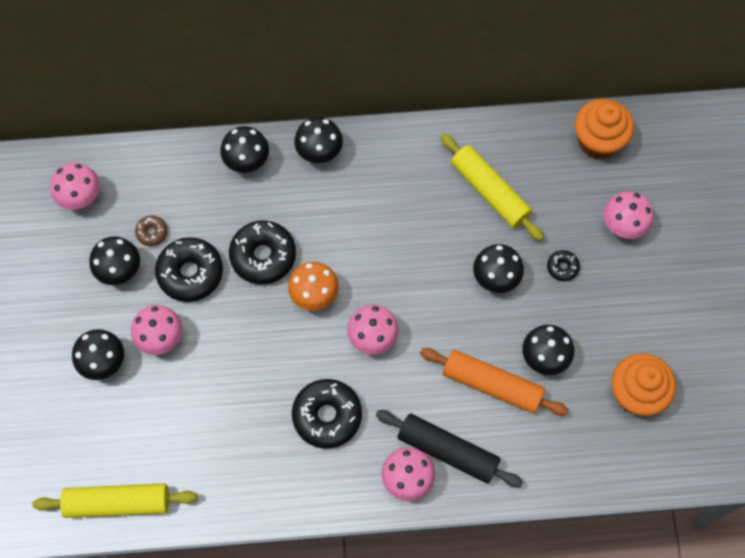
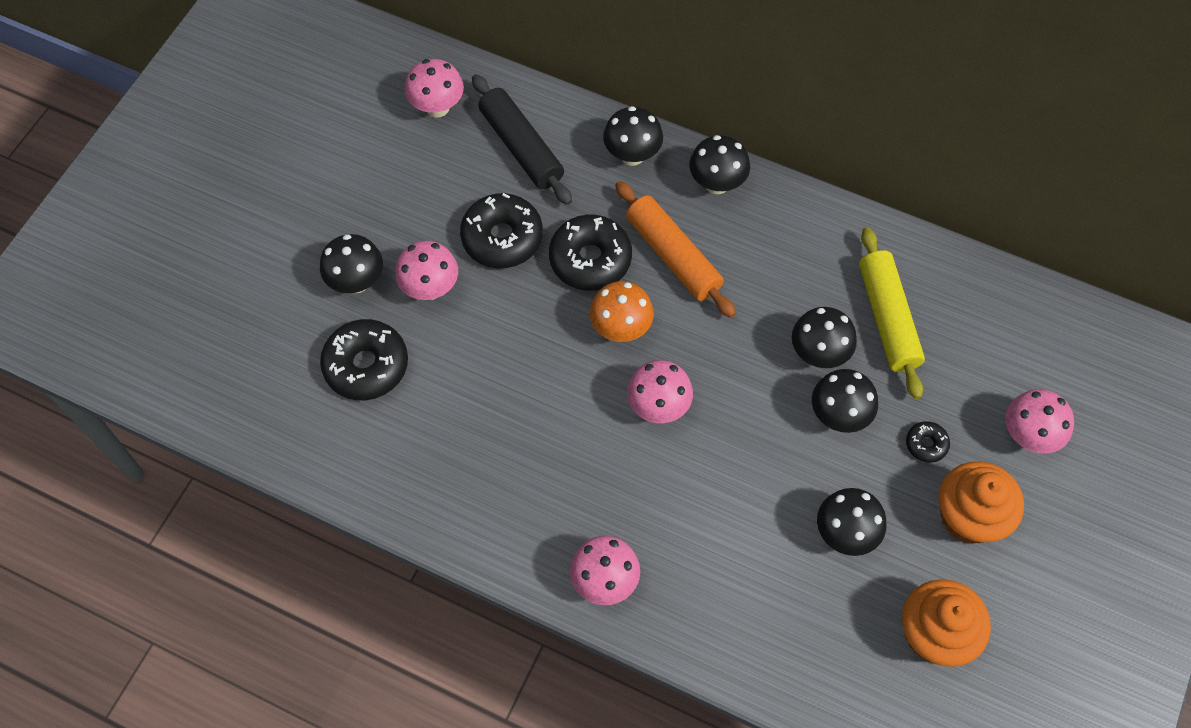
camera: 30 degrees right, 5 degrees down
(118, 503) = (281, 432): yellow rolling pin -> none
(120, 271) = (431, 199): black mushroom -> black mushroom (818, 354)
(152, 232) = (488, 177): brown donut -> none
(327, 416) = (557, 463): black donut -> black donut (366, 365)
(447, 451) = (669, 576): black rolling pin -> black rolling pin (521, 147)
(492, 385) = (765, 531): orange rolling pin -> orange rolling pin (673, 256)
(598, 141) = (1051, 327): orange cupcake -> orange cupcake (968, 517)

